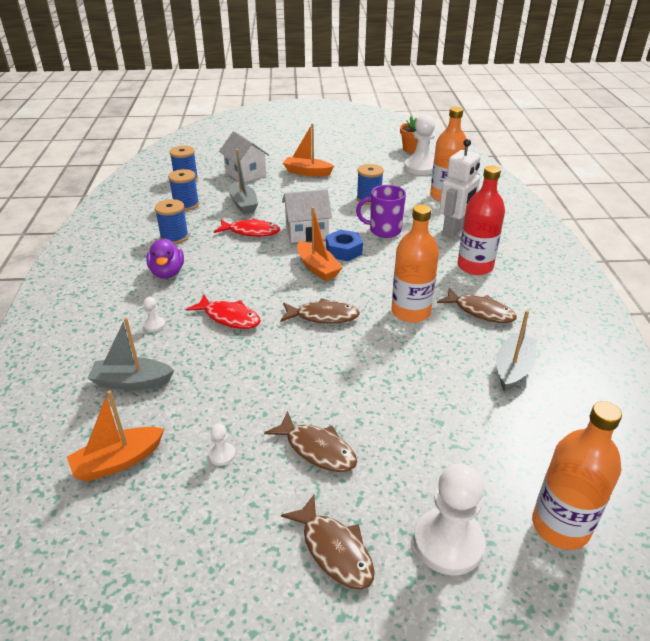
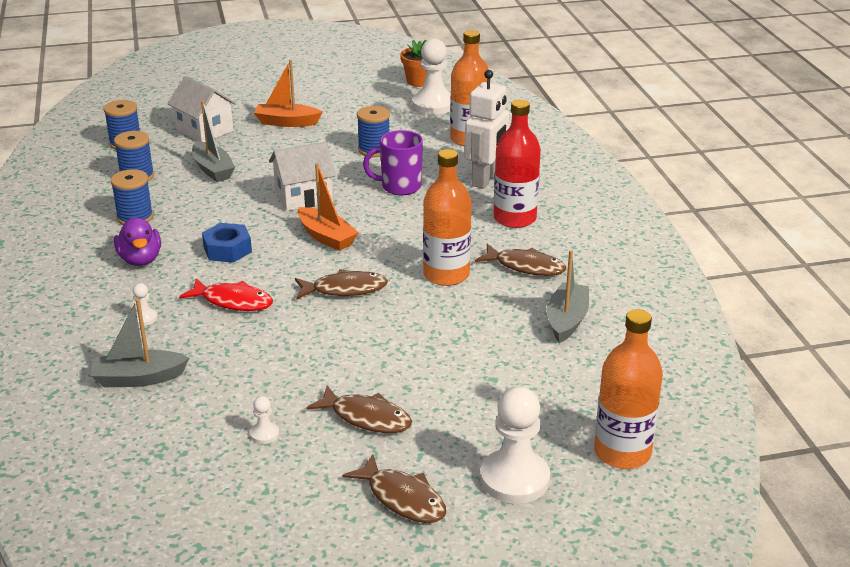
camera: 10 degrees left, 5 degrees down
(118, 461) = (151, 453): orange boat -> none
(251, 232) = (232, 202): red fish -> none
(344, 251) = (354, 215): blue nut -> blue nut (227, 250)

